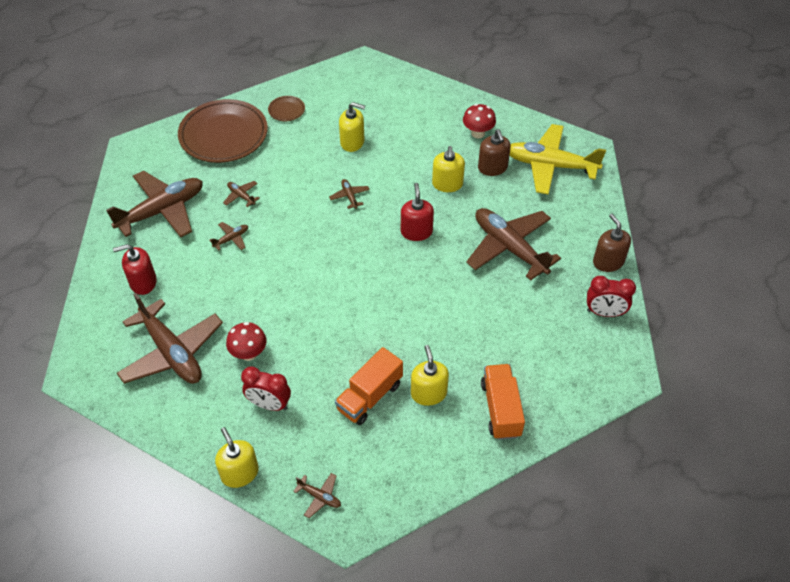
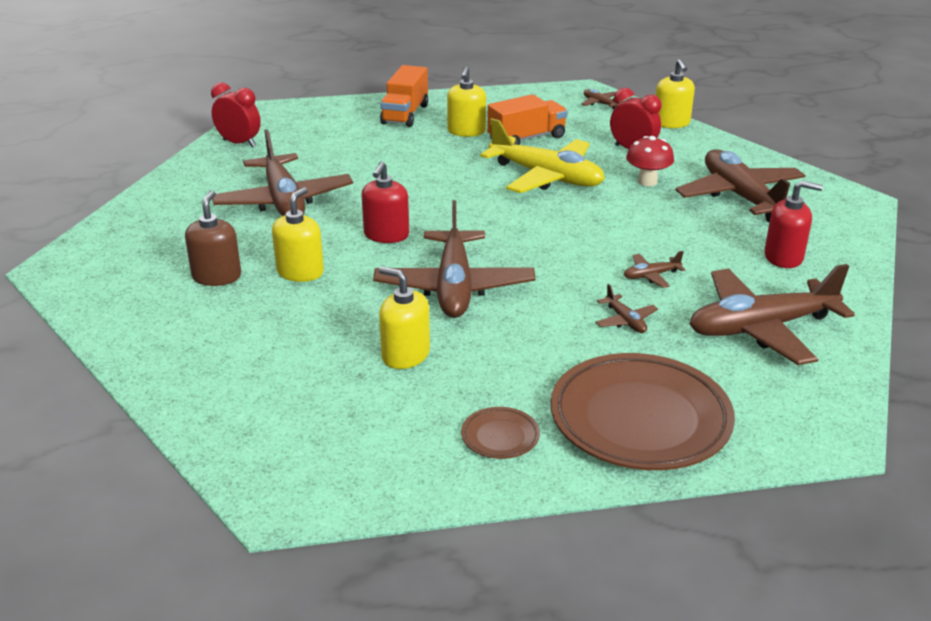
camera: 160 degrees left, 20 degrees down
(349, 196) = (454, 287): brown plane -> brown plane, size x2.42
(478, 133) = (190, 322): red mushroom -> none
(550, 165) = (133, 262): yellow plane -> yellow plane (546, 177)
(608, 262) = (186, 172): brown soap dispenser -> none

